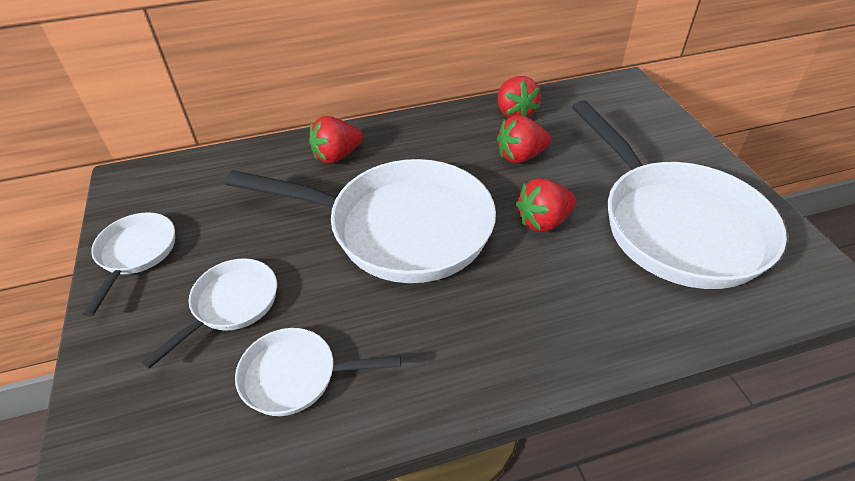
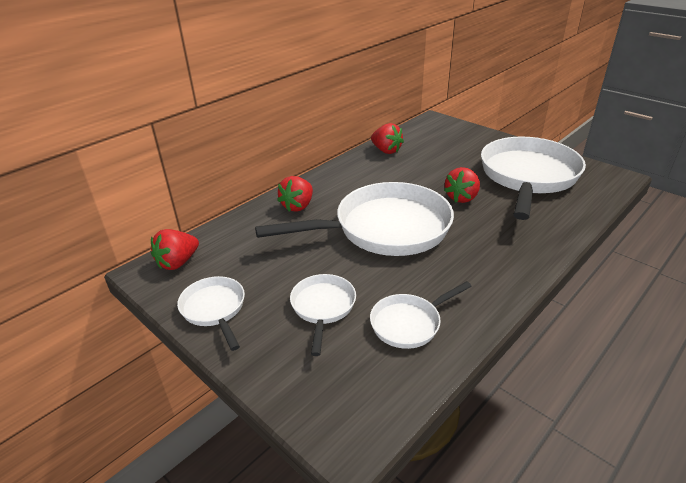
camera: 30 degrees left, 10 degrees down
(520, 156) = (414, 171): red strawberry -> red strawberry (178, 262)
(675, 225) = (527, 177): white pan -> white pan turned 105 degrees counterclockwise

